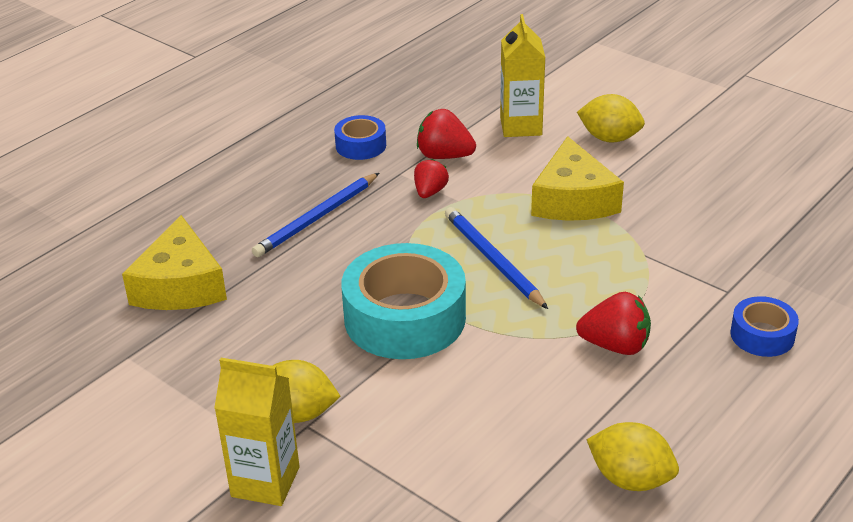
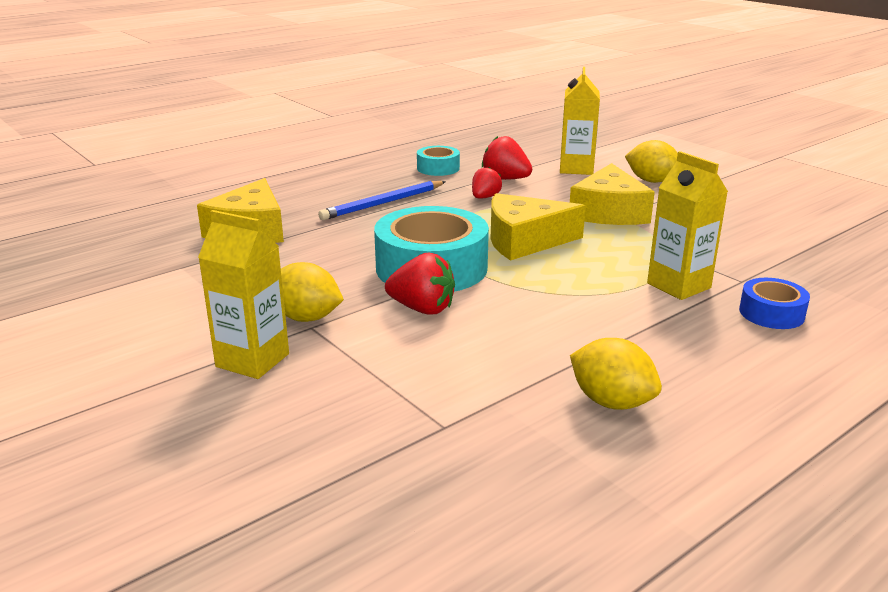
camera: 10 degrees right, 10 degrees down
(361, 145) = (438, 168): blue tape -> turquoise tape
(492, 260) = (524, 240): blue pencil -> yellow cheese
(615, 345) = (622, 305): red strawberry -> red strawberry (422, 309)
(666, 308) = (678, 286): none -> yellow carton

